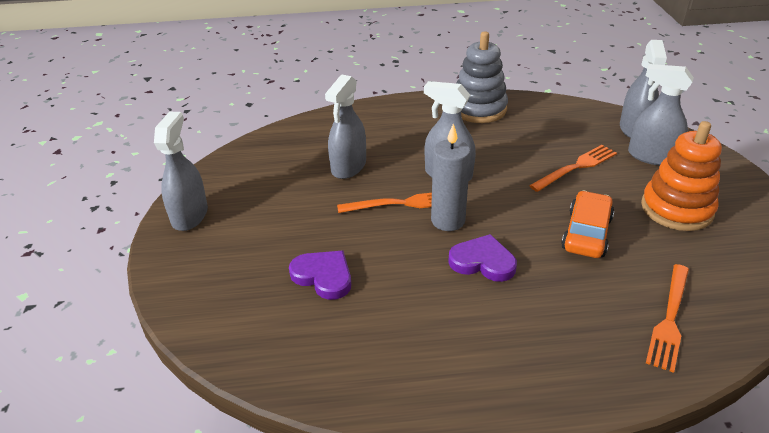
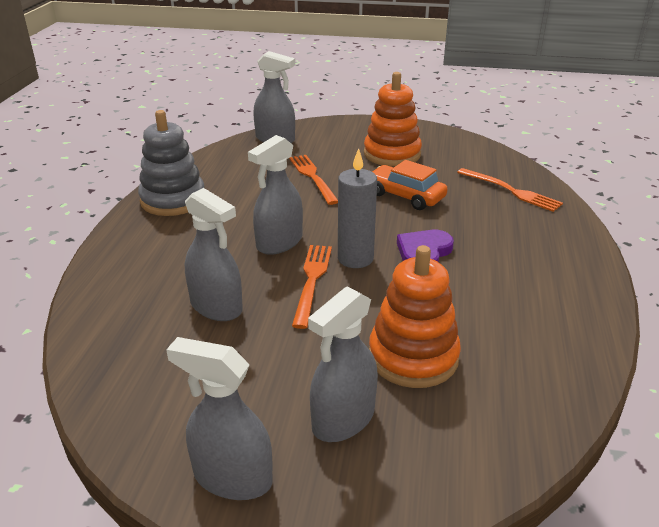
camera: 75 degrees left, 5 degrees down
(323, 276) = (413, 357): purple heart -> orange stacking toy
(652, 156) = (319, 144): grey spray bottle -> grey spray bottle (343, 419)

